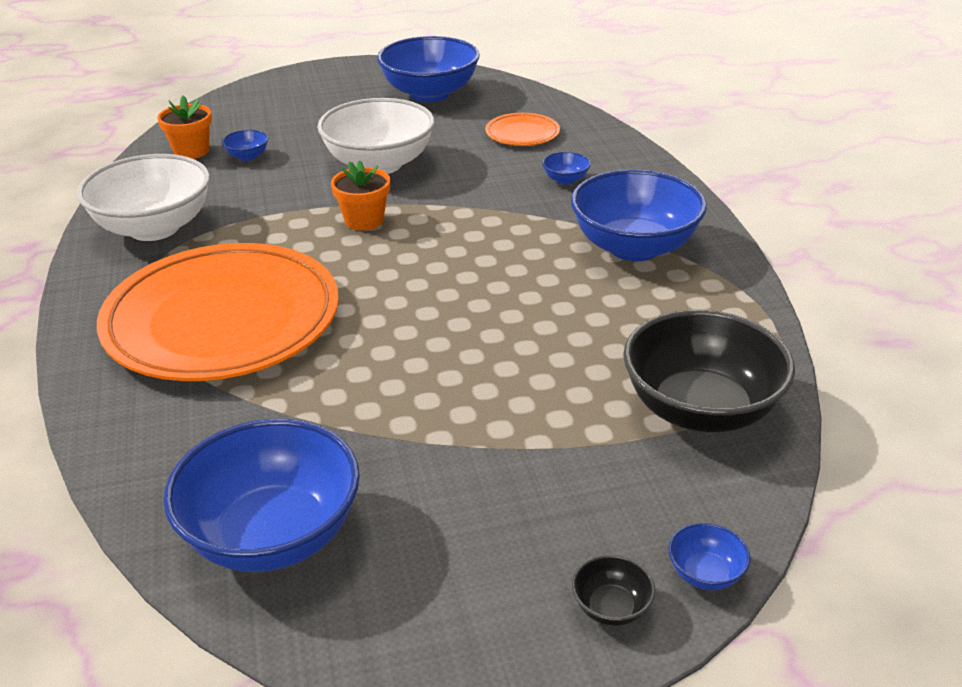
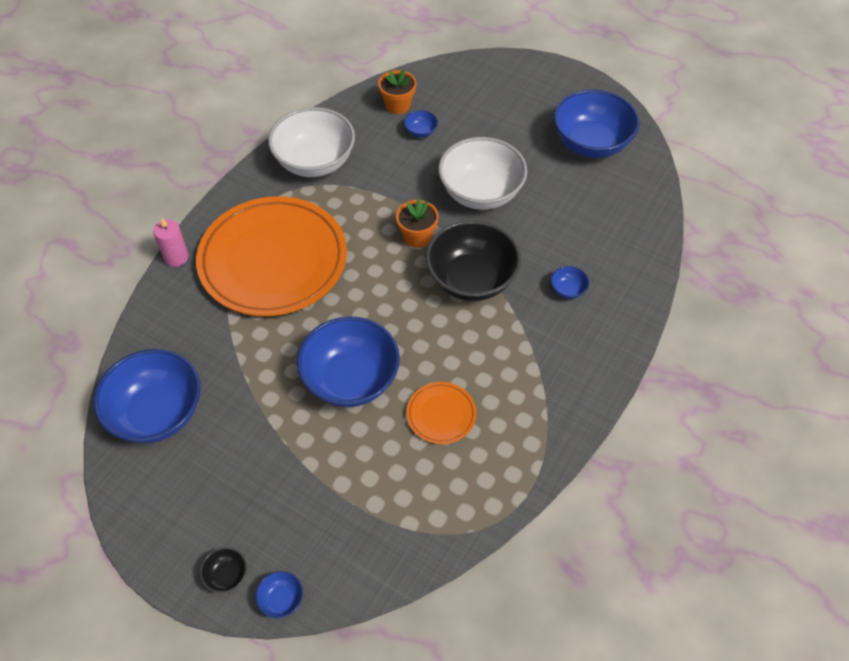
camera: 45 degrees right, 20 degrees up
(77, 388) = (176, 257): none -> pink candle
(522, 134) = (598, 226): orange plate -> orange plate (441, 414)
(634, 247) = (530, 378): blue bowl -> blue bowl (351, 379)
(700, 409) = (404, 516): black bowl -> black bowl (471, 279)

